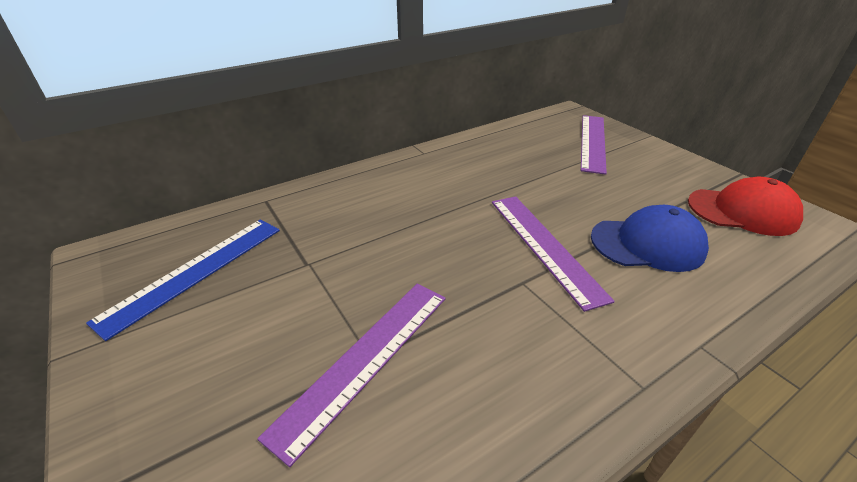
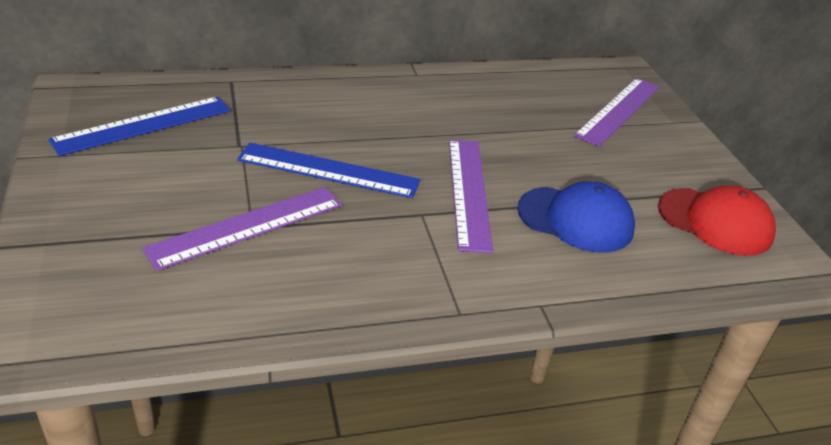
camera: 15 degrees right, 0 degrees up
(408, 264) = (328, 170): none -> blue ruler

